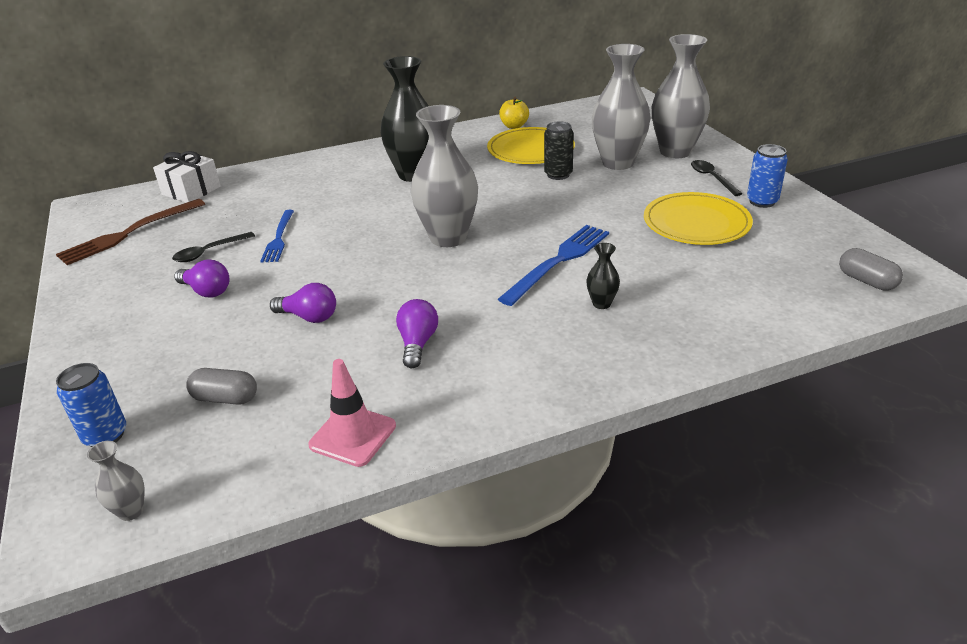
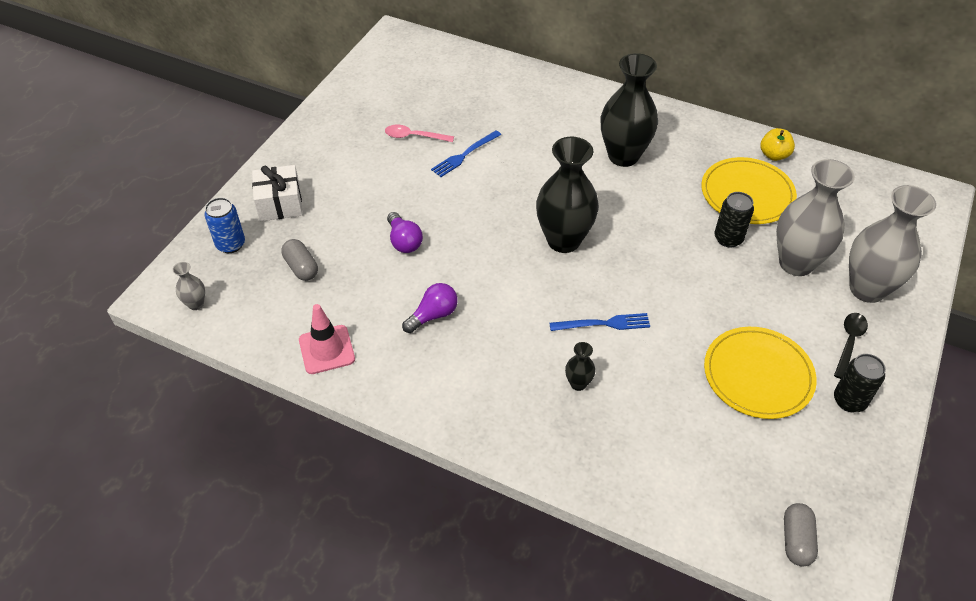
camera: 45 degrees right, 15 degrees up
(129, 233) = (391, 82): brown fork -> none
(191, 190) = (466, 64): white gift -> white gift (280, 204)
(207, 291) = (377, 172): purple light bulb -> none
(208, 252) = (414, 136): black spoon -> pink spoon
(448, 238) = (563, 240): grey vase -> black vase
(558, 261) = (603, 324): blue fork -> blue fork, size x0.64
(762, 201) = (849, 400): blue can -> black can

